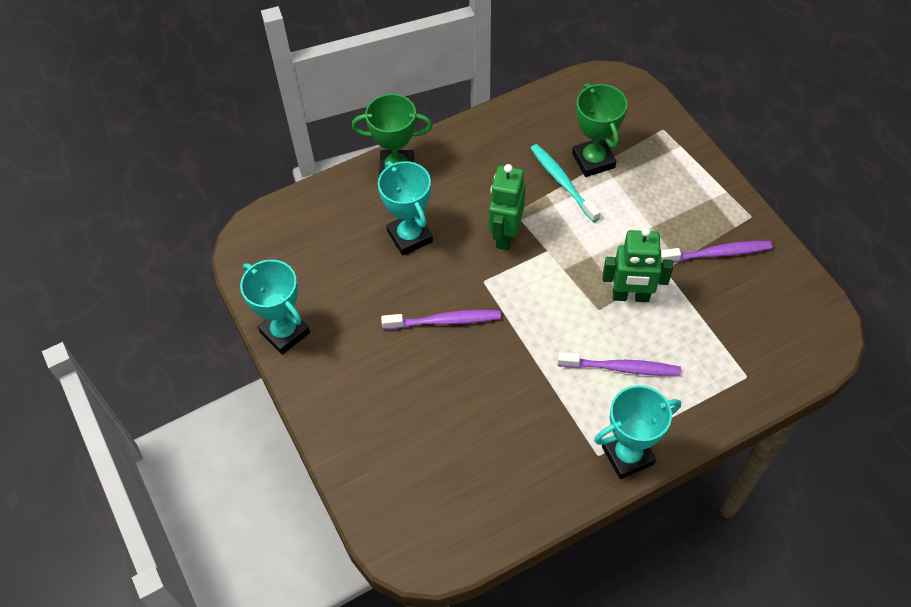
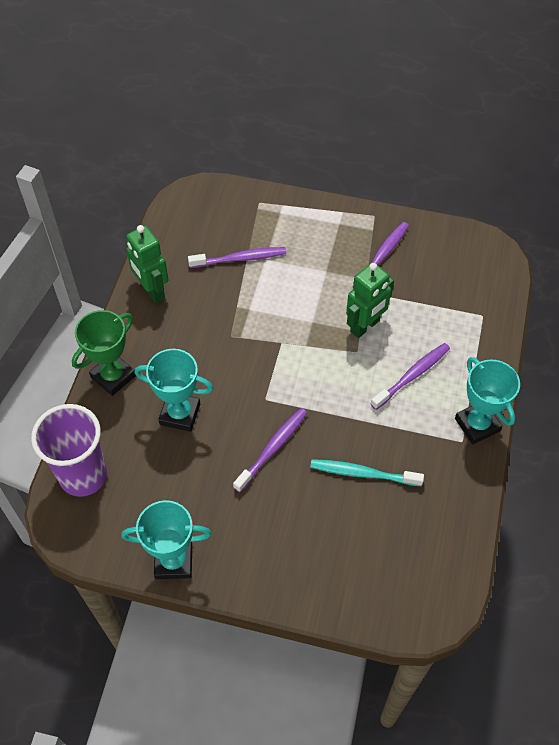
camera: 50 degrees left, 0 degrees up
(298, 220) = (83, 475): none -> purple cup
(505, 235) = (243, 356): green robot -> green robot (152, 290)
(562, 182) = (237, 289): turquoise toothbrush -> turquoise toothbrush (363, 473)
(593, 160) = (240, 259): green trophy -> purple toothbrush
(627, 455) = (477, 425): turquoise trophy -> turquoise trophy turned 45 degrees counterclockwise

